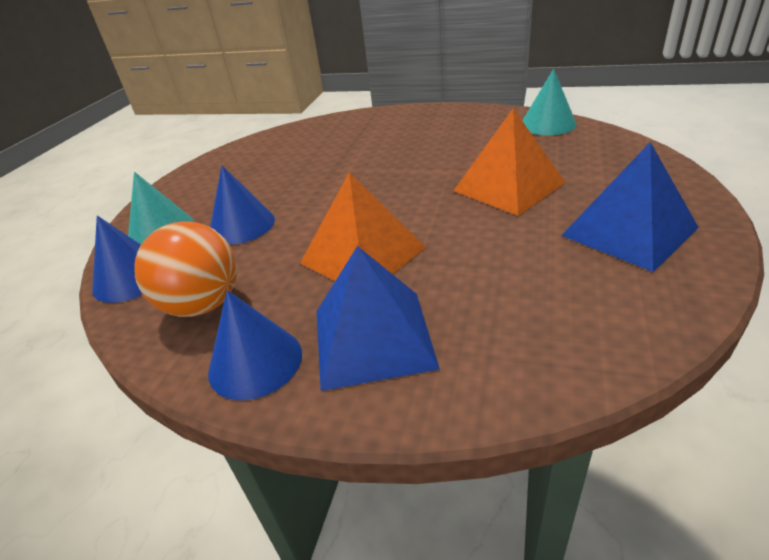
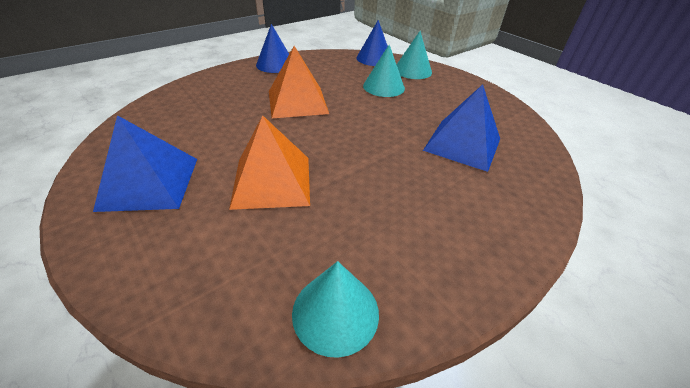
camera: 120 degrees right, 5 degrees up
(203, 304) = (327, 65): orange ball -> none
(242, 225) = (383, 87): blue cone -> turquoise cone
(373, 338) = (244, 83): blue pyramid -> blue pyramid (462, 144)

